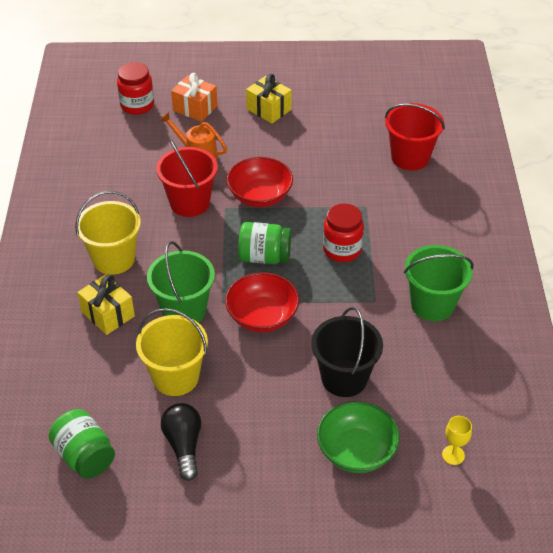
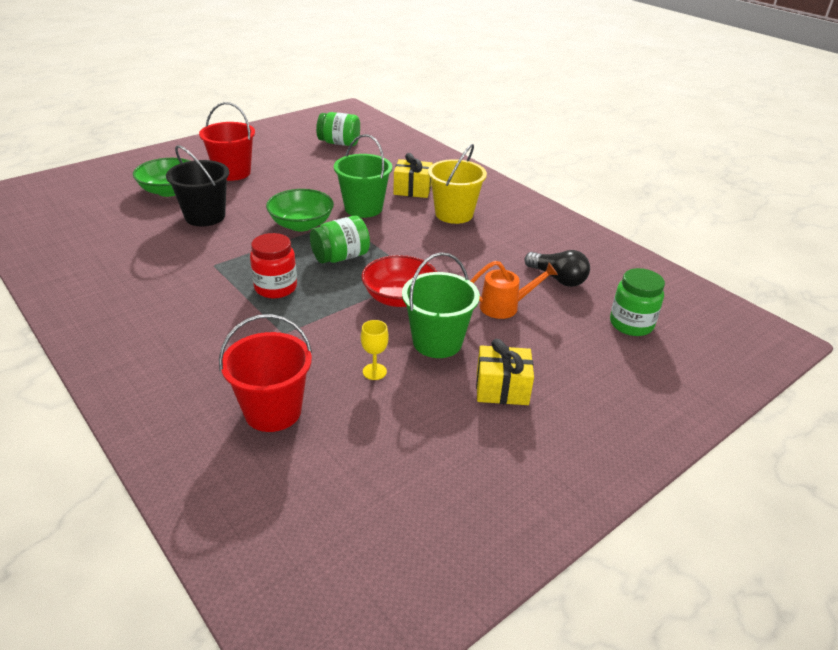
camera: 140 degrees right, 10 degrees down
(137, 105) = (631, 324): red jar -> green jar
(176, 377) = (327, 181): yellow bucket -> none
(184, 445) = (287, 161): black light bulb -> black light bulb (557, 278)
(190, 203) = (452, 267): red bucket -> red bucket (232, 172)
(195, 108) = (576, 349): orange gift -> none
(262, 316) = (301, 224): red bowl -> green bowl
(432, 304) = (156, 281): green bucket -> green bucket (437, 342)
(453, 455) = (94, 209): yellow goblet -> yellow goblet (374, 371)

